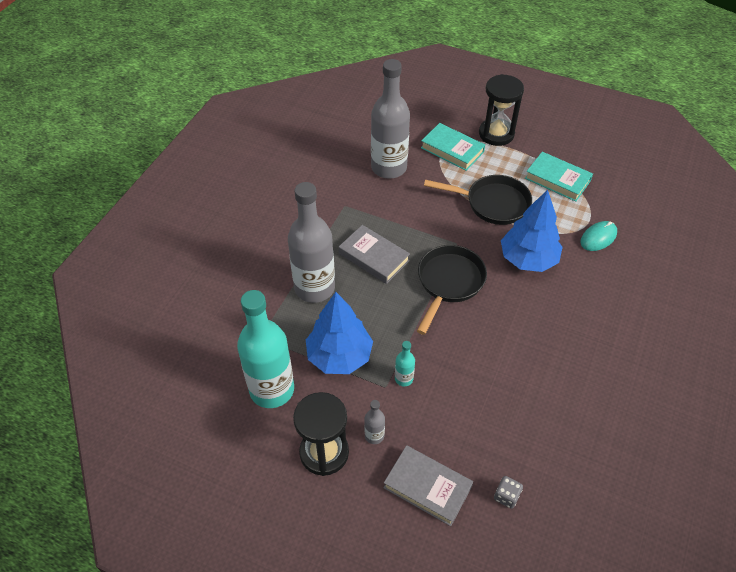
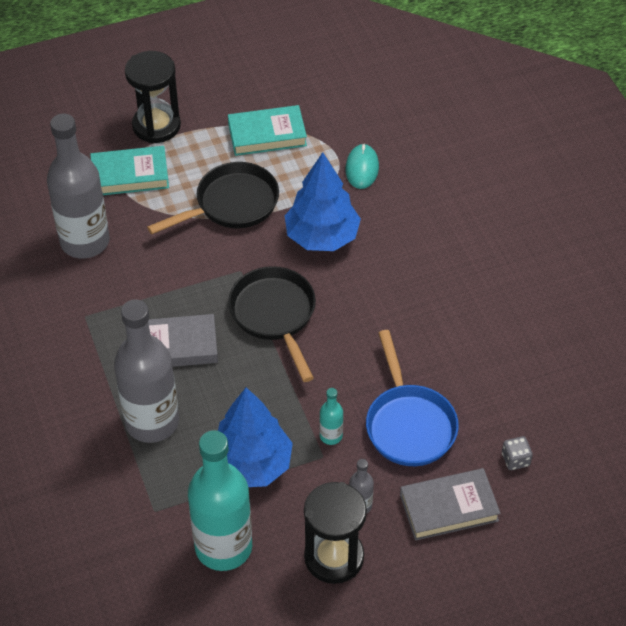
camera: 45 degrees left, 0 degrees up
(459, 412) = (409, 425): none -> blue pan

